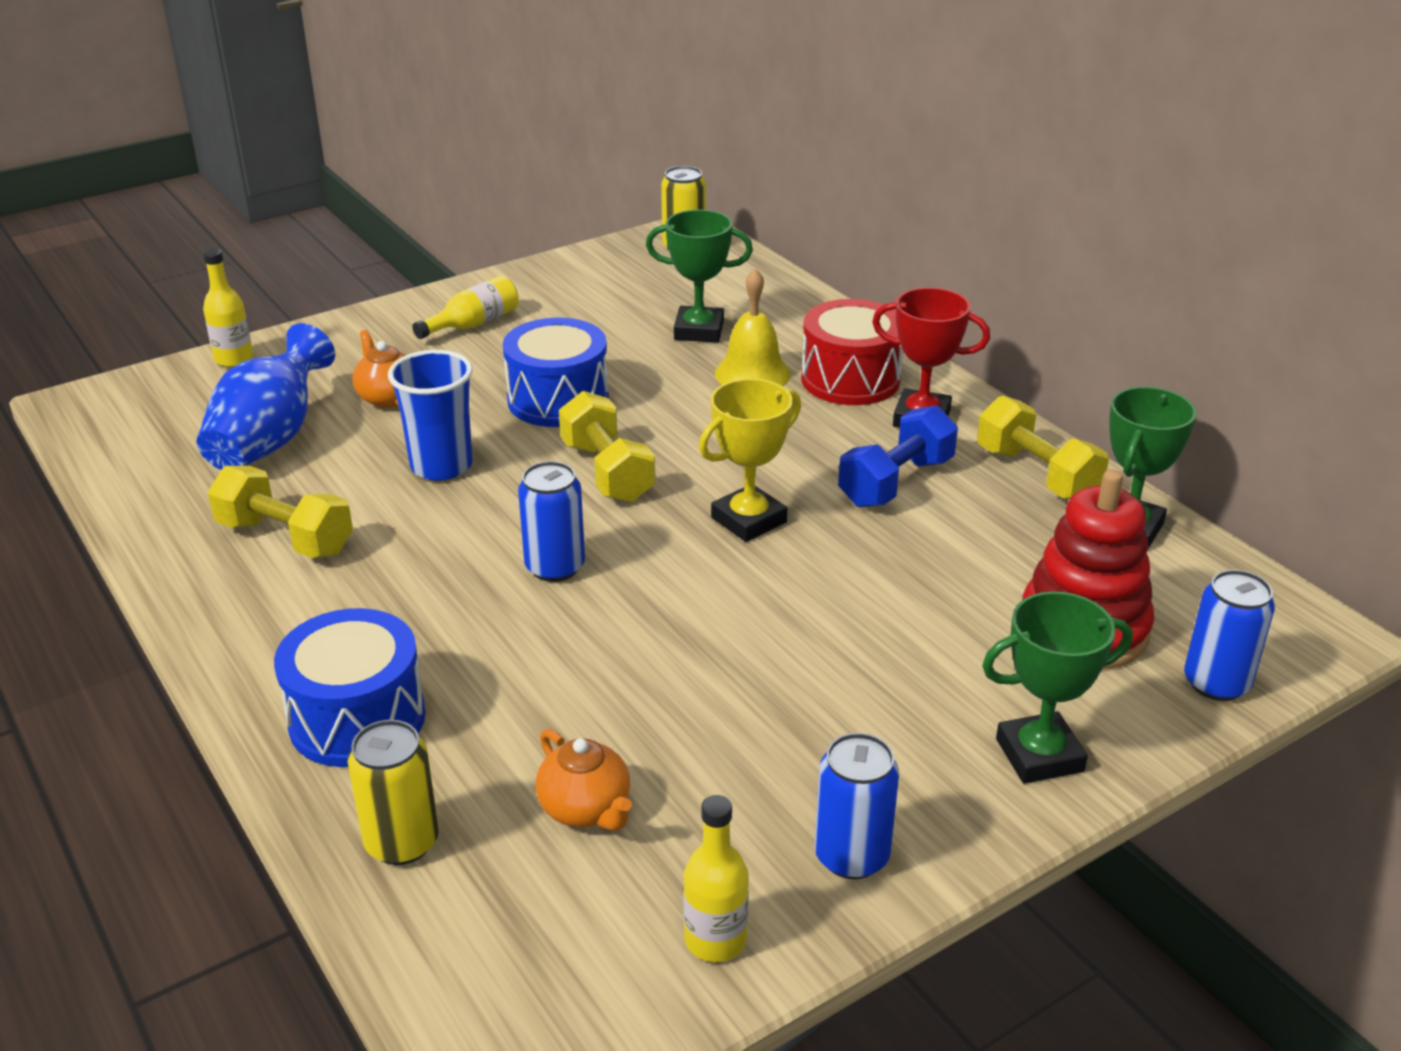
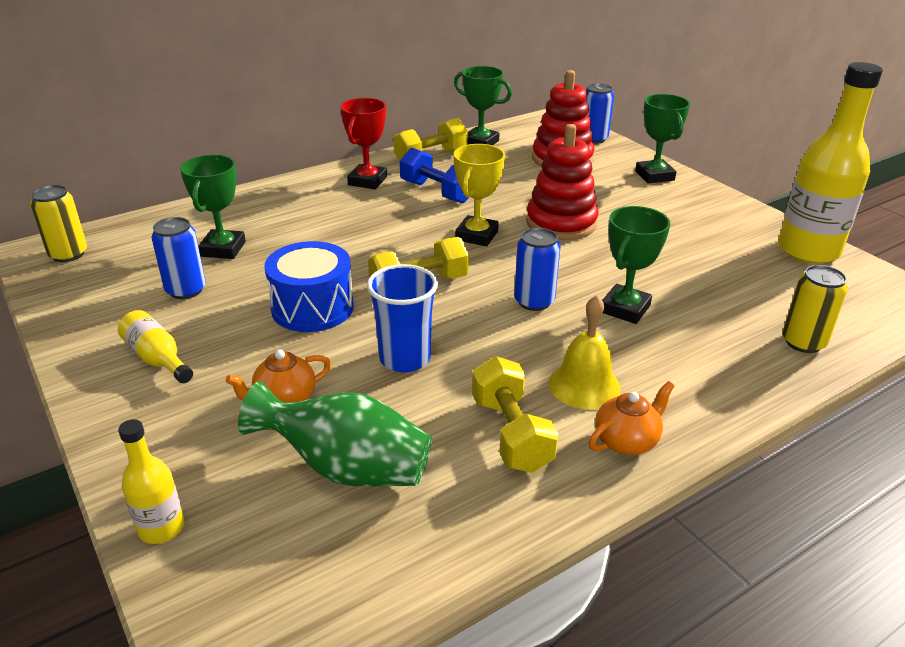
camera: 90 degrees left, 0 degrees up
(270, 439) = (346, 468): blue vase -> green vase
(285, 538) = (511, 433): yellow dumbbell -> yellow dumbbell turned 45 degrees counterclockwise
(357, 719) = (711, 370): blue drum -> none
(526, 653) = (625, 309): none -> green trophy
(586, 809) = (746, 285): orange teapot -> orange teapot (626, 441)
(715, 940) = (808, 250): yellow bottle -> yellow bottle, size x2.10
(748, 520) = (476, 235): yellow trophy -> yellow trophy turned 60 degrees clockwise
(752, 373) = (296, 230): yellow bell -> yellow bell (584, 385)
(801, 608) = (561, 223): none -> red stacking toy
(850, 379) = (314, 199): red drum -> none
(851, 856) = (739, 218): blue can -> blue can (186, 290)

